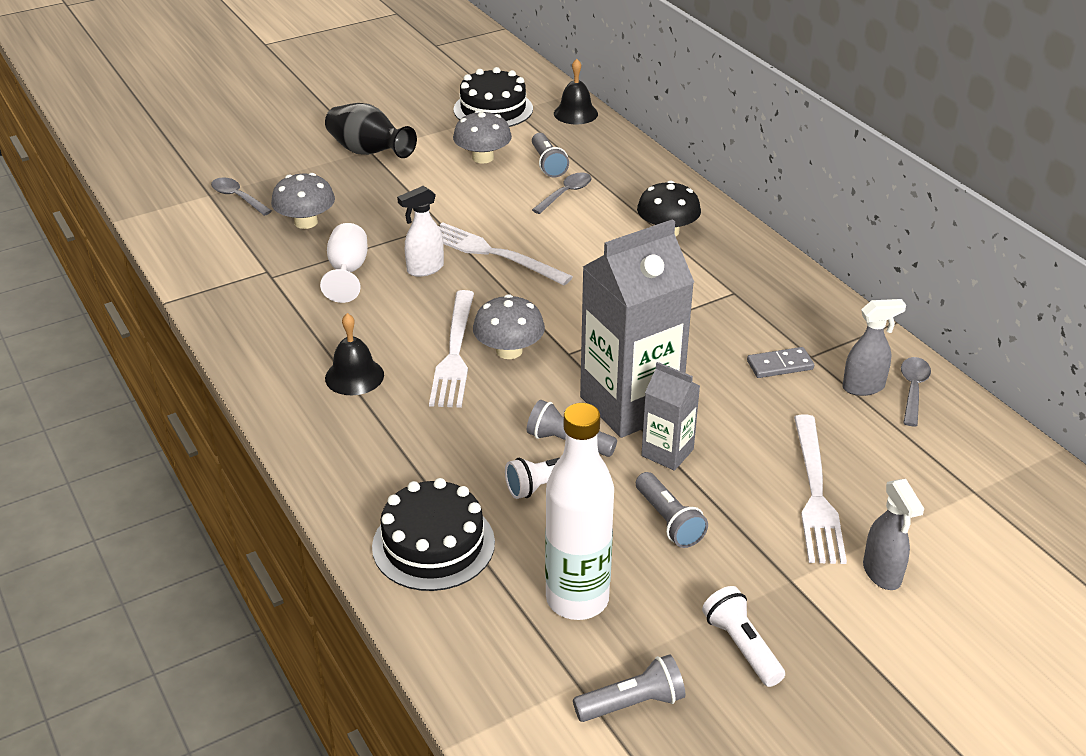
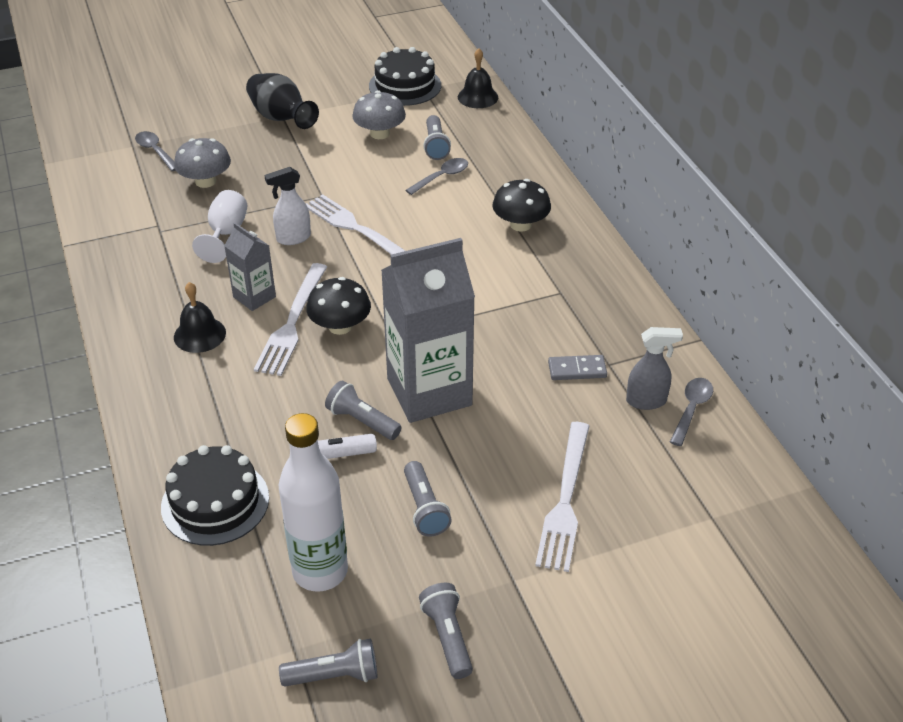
camera: 10 degrees right, 5 degrees up
(509, 351) = (340, 326): grey mushroom -> black mushroom
(667, 452) = (446, 442): grey carton -> grey carton (254, 297)
(742, 646) = (447, 637): white flashlight -> grey flashlight
(882, 574) = (598, 586): grey spray bottle -> none

